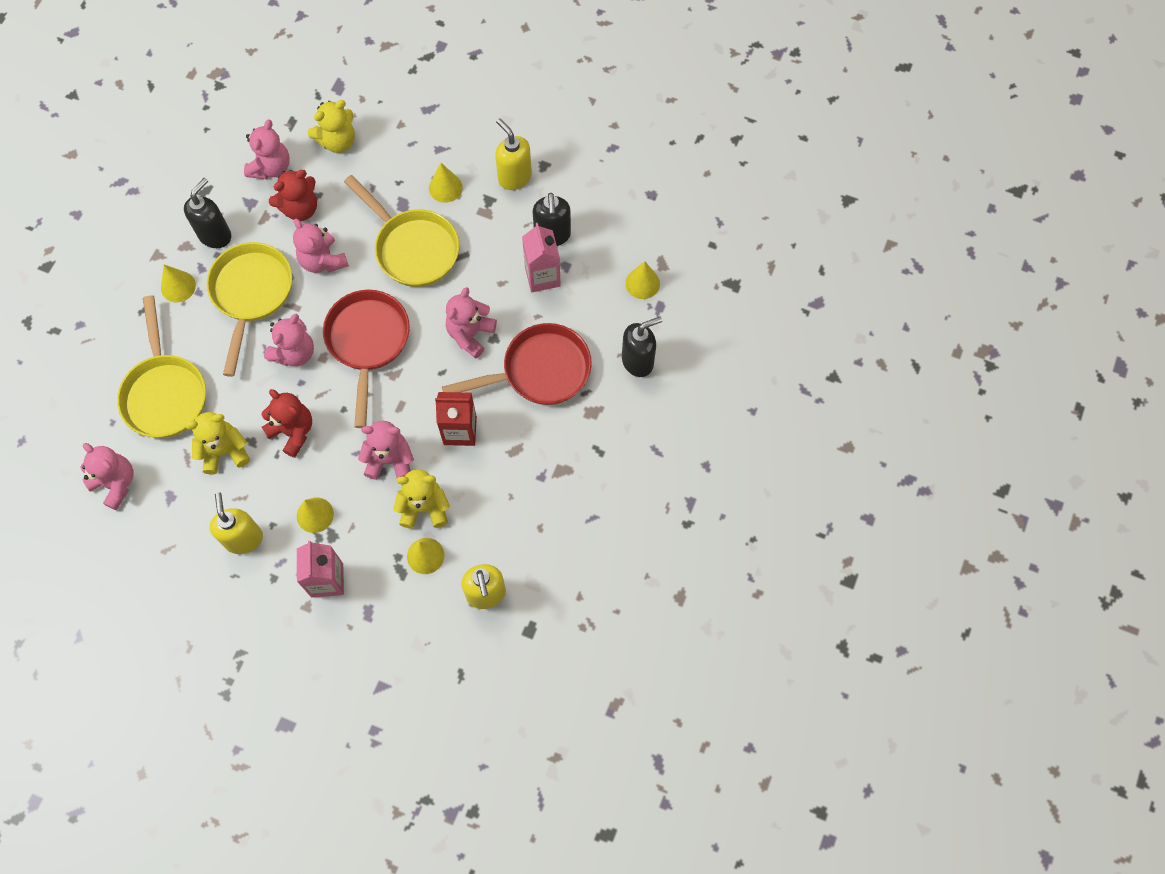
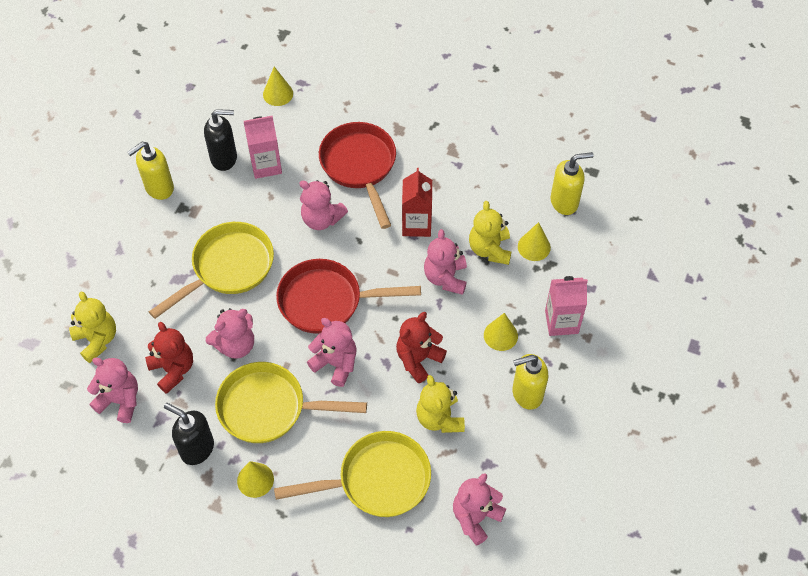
camera: 90 degrees left, 10 degrees down
(445, 187) = (164, 243): yellow cone -> none
(638, 361) = (352, 98): black soap dispenser -> none

